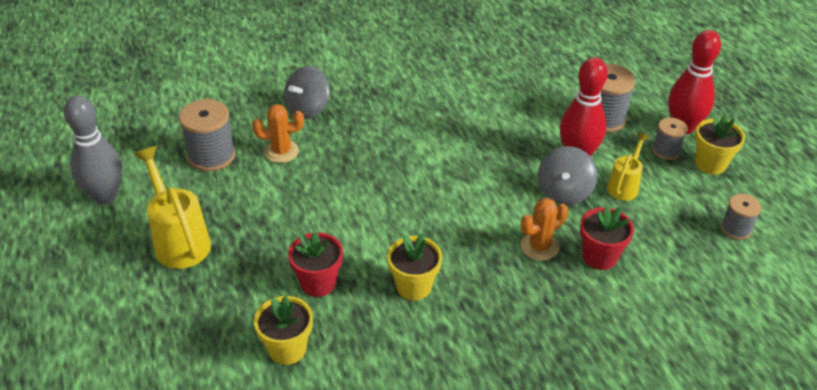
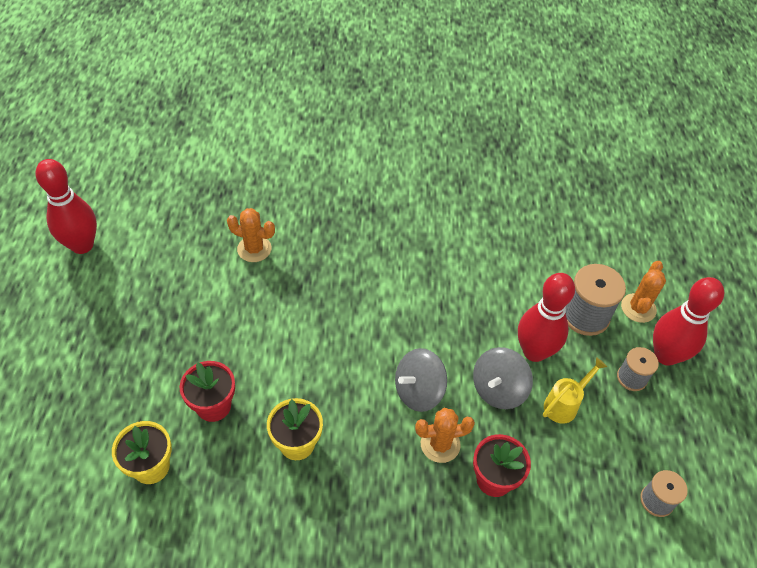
camera: 20 degrees right, 10 degrees up
(105, 196) = (82, 245): grey bowling pin -> red bowling pin
(179, 240) = (119, 314): yellow watering can -> none
(211, 156) = (191, 232): grey spool -> none
(307, 109) = (302, 209): grey spinning top -> grey spinning top (418, 391)
(642, 101) = (638, 308): none -> orange cactus
(710, 164) = (672, 410): yellow flower pot -> none

